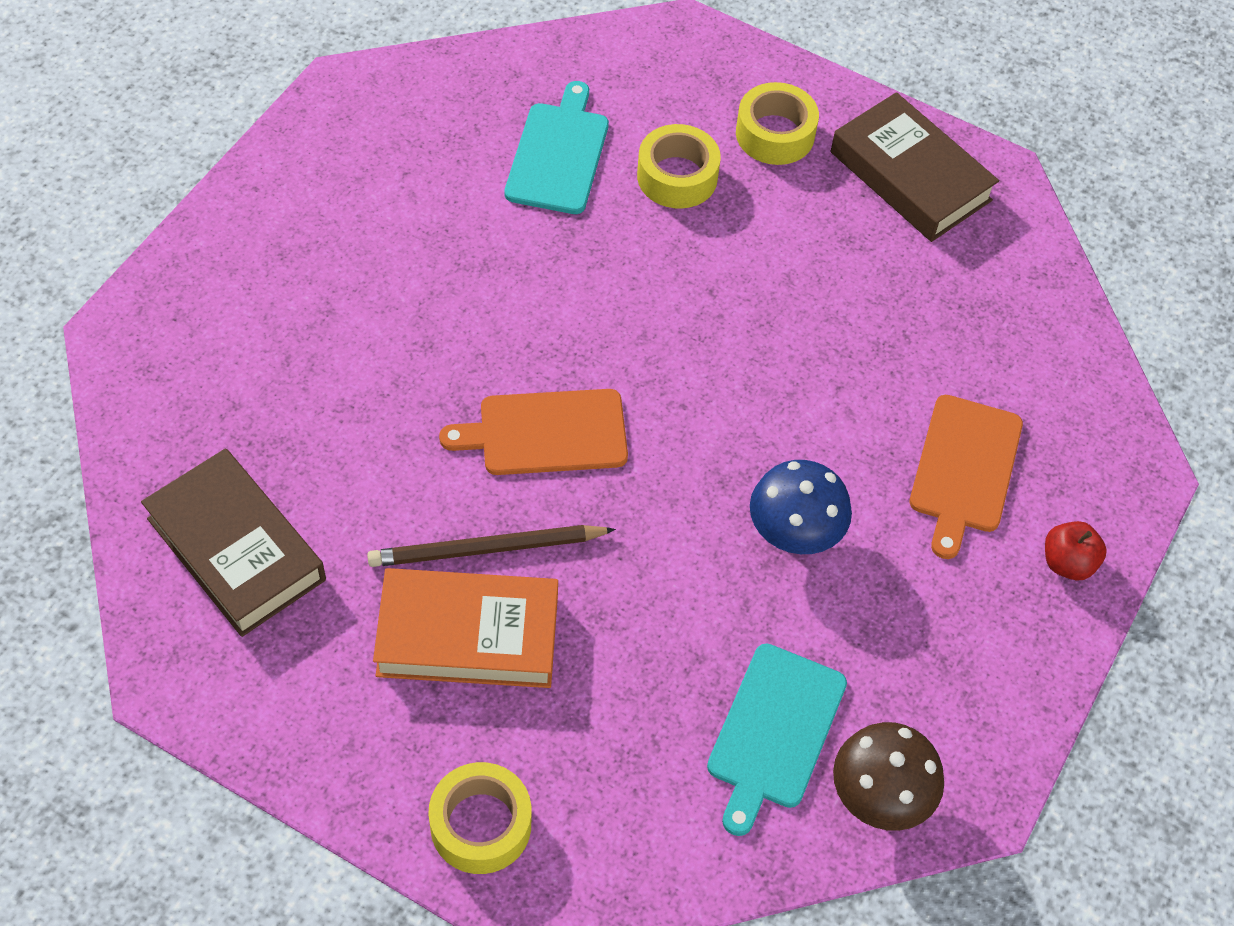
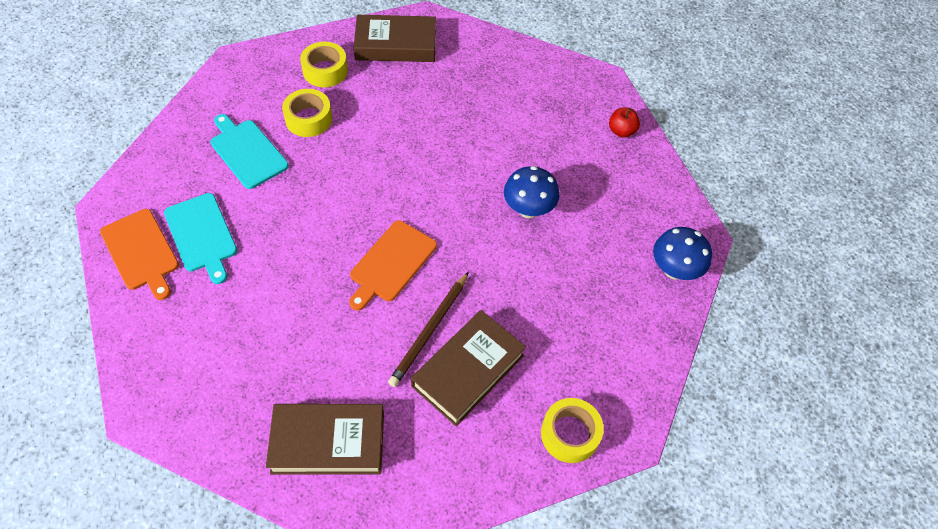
camera: 50 degrees left, 0 degrees up
(468, 636) = (468, 371): orange book -> brown book
(774, 732) = (615, 285): turquoise cutting board -> turquoise cutting board (201, 235)
(879, 797) = (674, 270): brown mushroom -> blue mushroom
(964, 469) = (550, 131): orange cutting board -> orange cutting board (141, 252)

